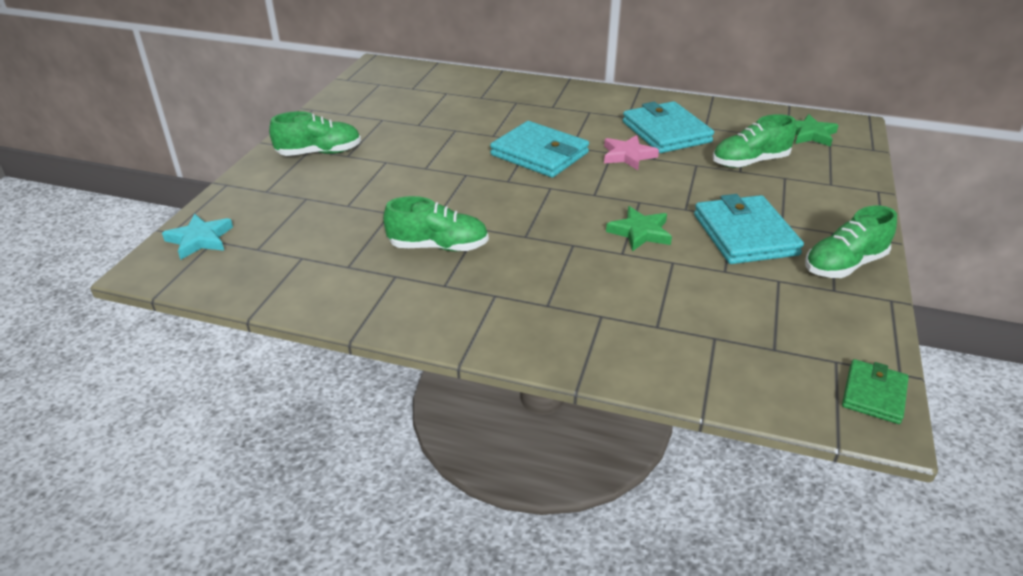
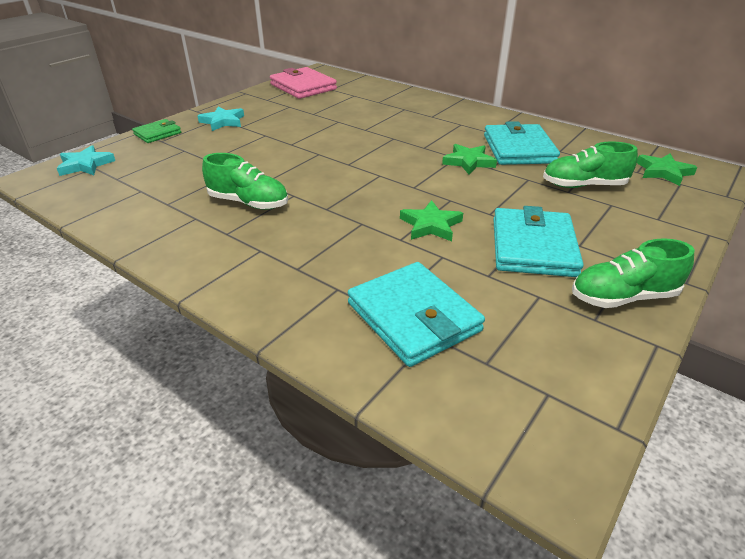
camera: 20 degrees right, 0 degrees up
(319, 153) = (223, 121): green shoe -> turquoise star
(377, 90) = (303, 87): none -> pink wallet
(539, 154) = (391, 148): turquoise wallet -> turquoise wallet (413, 317)
(628, 156) = (468, 162): pink star -> green star
(874, 394) = (569, 443): green wallet -> green wallet (157, 133)

